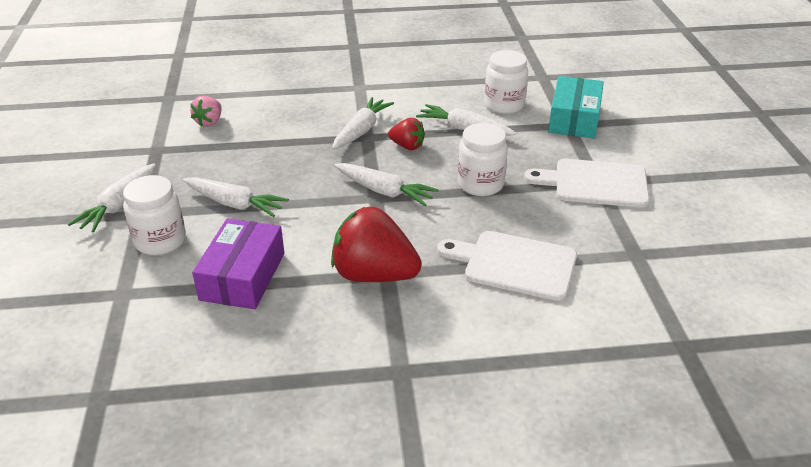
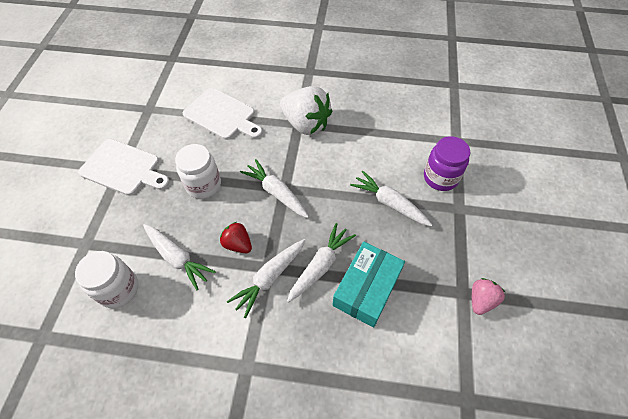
camera: 165 degrees left, 20 degrees up
(119, 205) = (479, 221): white carrot -> white carrot (320, 266)
(160, 241) = (440, 177): white jar -> purple jar
(209, 122) = (416, 330): pink strawberry -> pink strawberry (481, 300)
(243, 276) = (384, 138): purple box -> none
(374, 275) = (306, 124): red strawberry -> white strawberry
(574, 119) = (73, 250): turquoise box -> turquoise box (367, 288)

